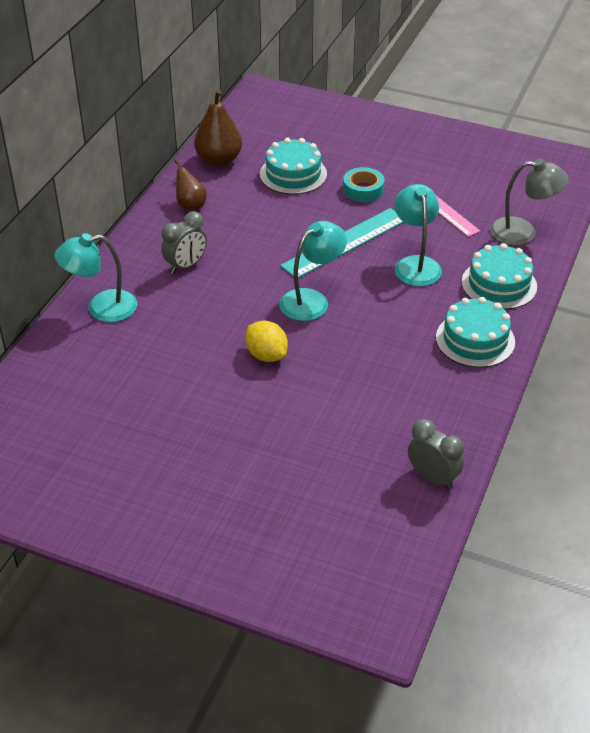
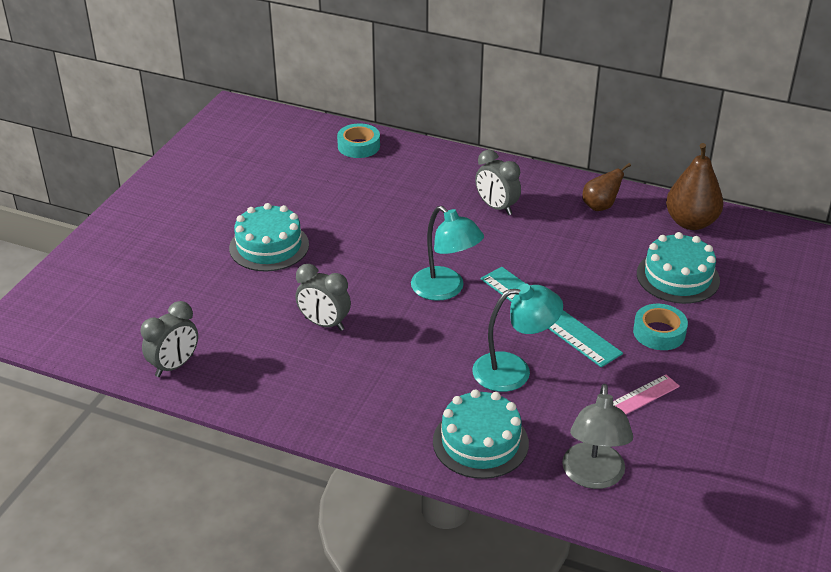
camera: 90 degrees right, 5 degrees down
(57, 361) = (358, 146): none -> turquoise tape
(101, 308) = (430, 163): turquoise lamp -> none
(266, 355) = (360, 260): yellow lemon -> none
(363, 376) = (324, 324): none -> grey clock
(475, 340) = (377, 412): turquoise cake -> turquoise cake (269, 246)

